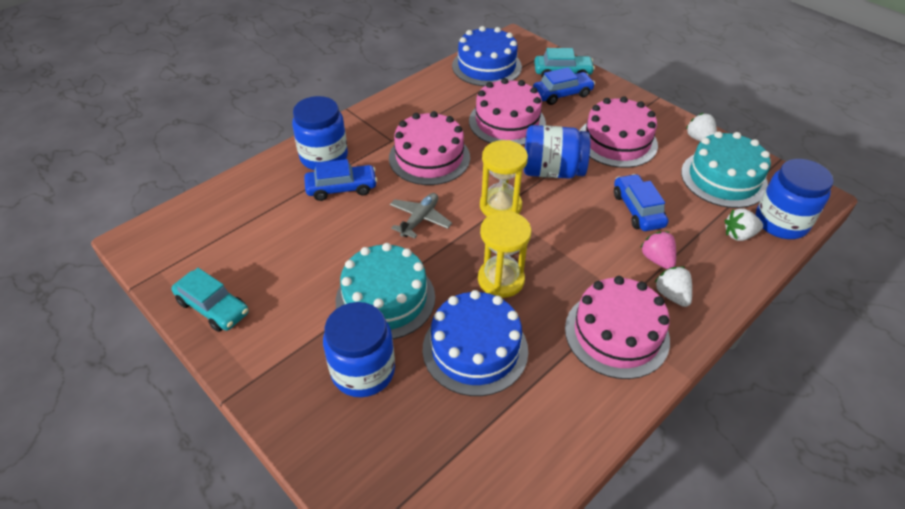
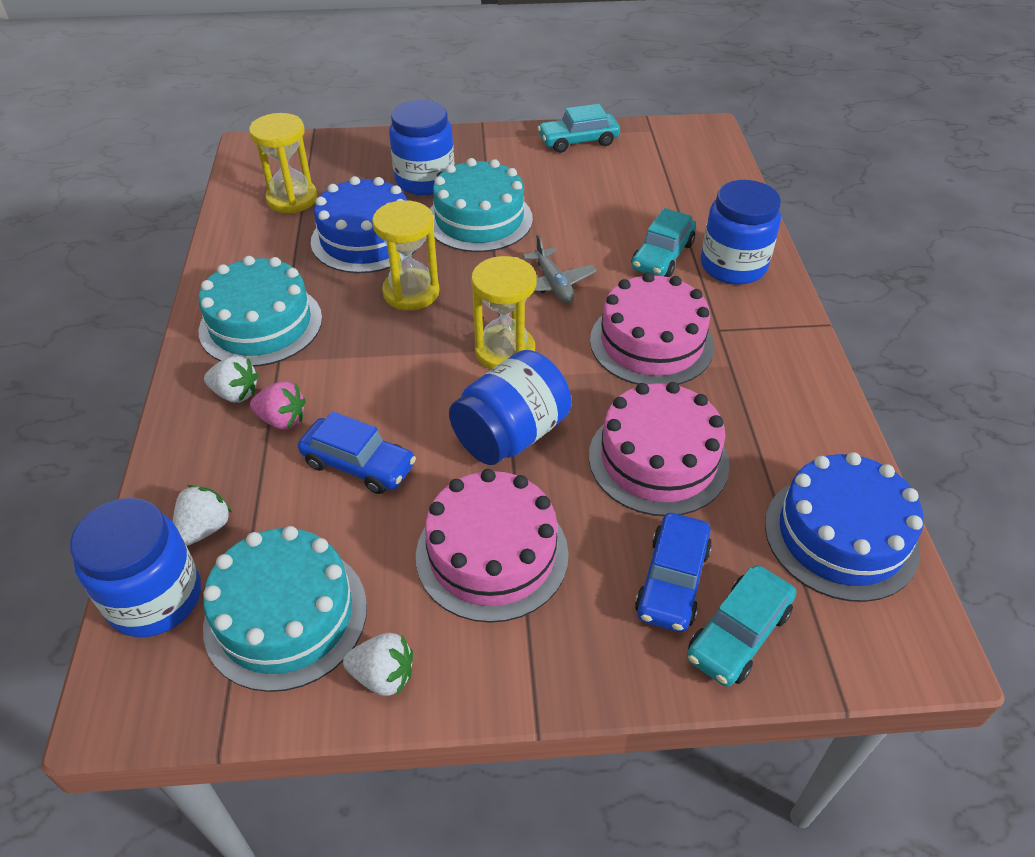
camera: 130 degrees right, 0 degrees up
(341, 188) = (662, 256): blue car -> turquoise car
(479, 450) = (292, 199): none -> yellow hourglass
(616, 334) = (261, 324): pink cake -> turquoise cake

